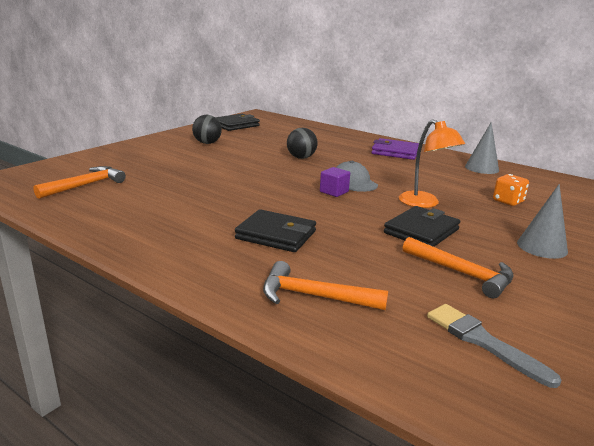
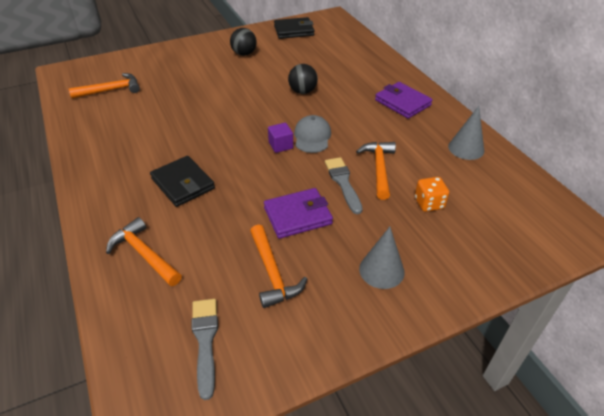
camera: 30 degrees right, 20 degrees up
(421, 231) = (297, 216): black wallet -> purple wallet
(424, 203) = (343, 182): orange lamp -> grey brush
(438, 190) = (379, 168): none -> orange hammer

